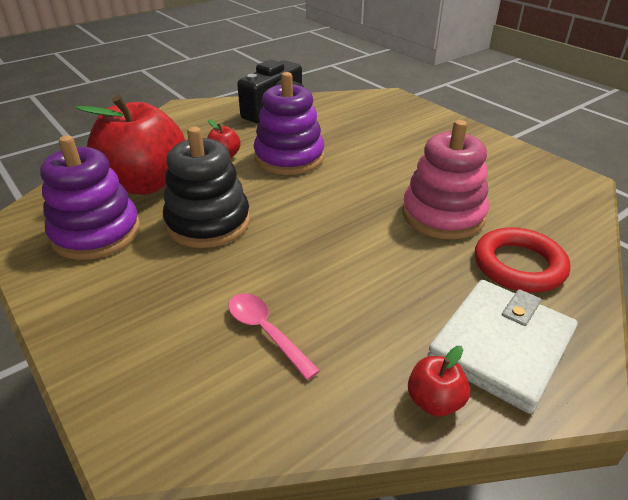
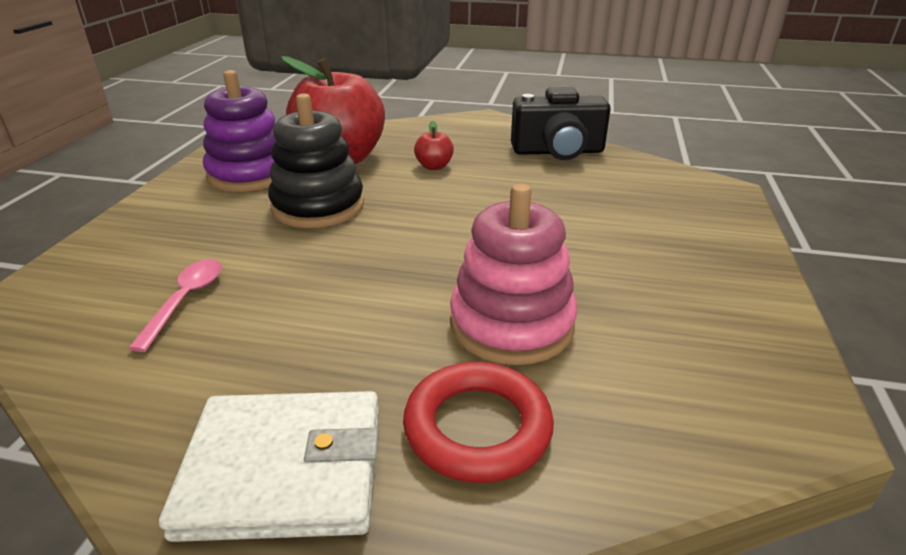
camera: 50 degrees right, 5 degrees down
(289, 157) = (482, 193): purple stacking toy -> none
(434, 401) = (149, 448): red apple -> none

